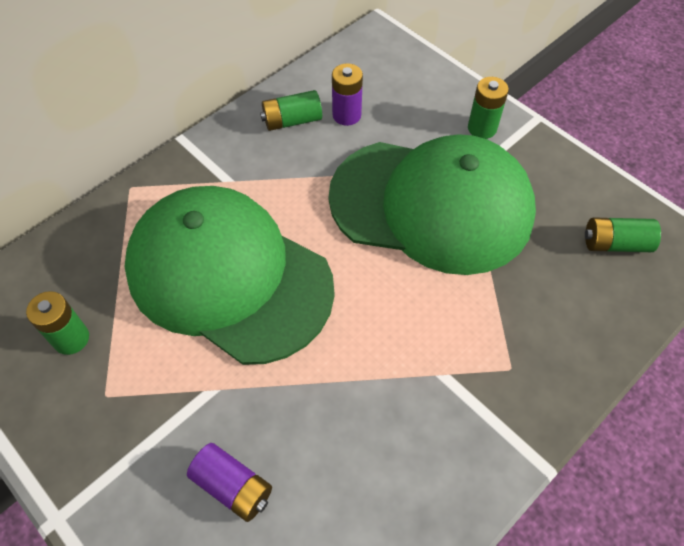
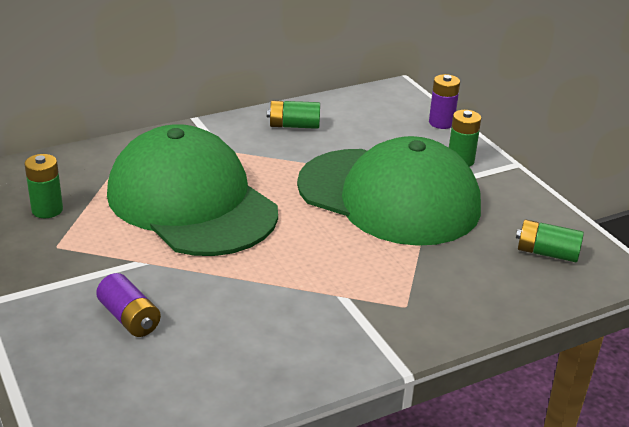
camera: 15 degrees right, 25 degrees down
(346, 115) = (343, 131): purple battery -> purple battery (441, 123)

